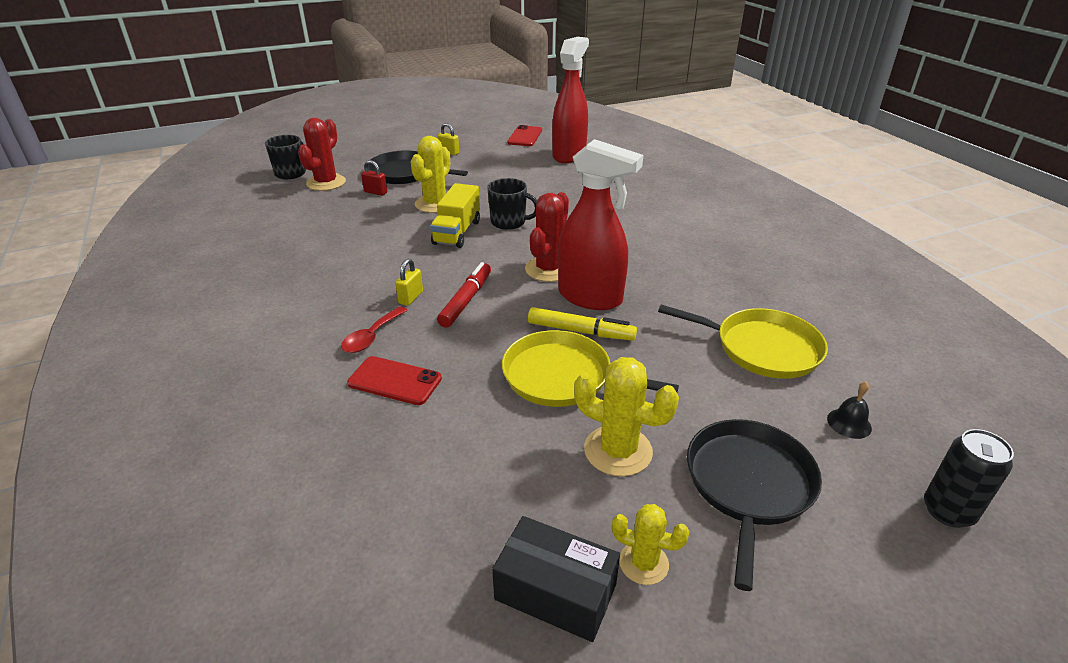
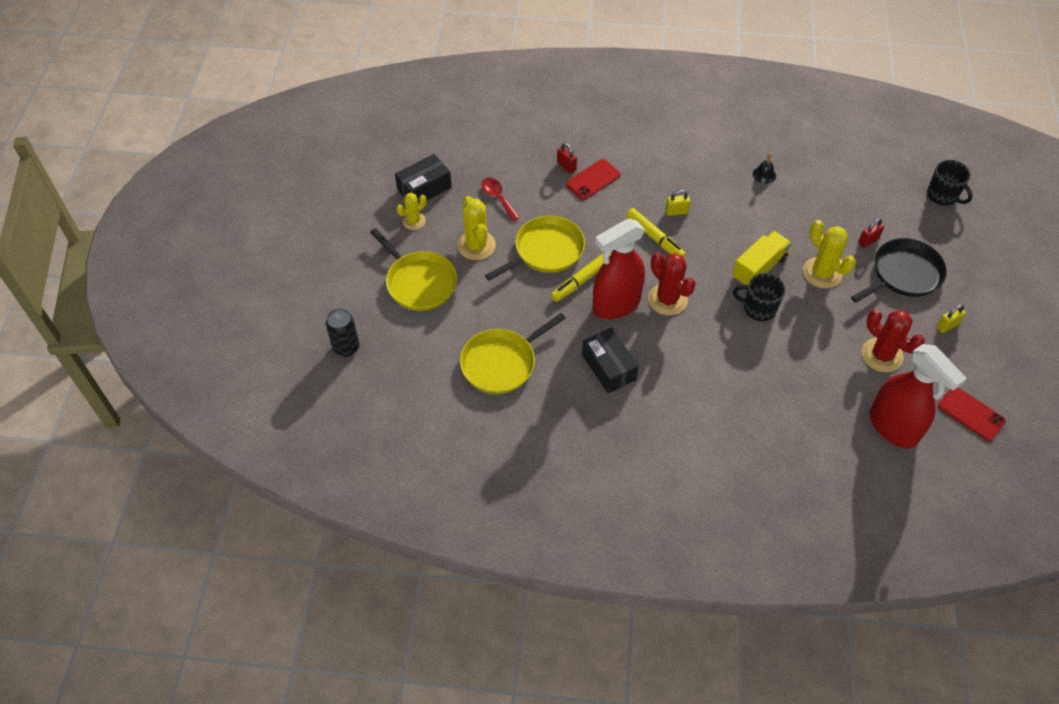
camera: 120 degrees right, 20 degrees up
(326, 183) = (907, 214): red cactus -> red cactus (882, 355)
(371, 337) = (643, 181): red spoon -> red spoon (498, 198)
(381, 418) = (566, 166): none -> red padlock
(411, 298) = (676, 212): yellow padlock -> yellow padlock turned 60 degrees counterclockwise
(457, 232) = (759, 268): yellow truck -> yellow truck turned 90 degrees clockwise
(466, 300) = (655, 238): red marker -> yellow marker
(509, 222) = (758, 308): black mug -> black mug turned 60 degrees clockwise
(618, 451) = (476, 245): yellow cactus -> yellow cactus turned 75 degrees counterclockwise
(672, 278) = (609, 367): none -> black box
(748, 485) = (419, 282): black pan -> yellow pan
(849, 423) = (418, 355): black bell -> black bell (764, 175)

